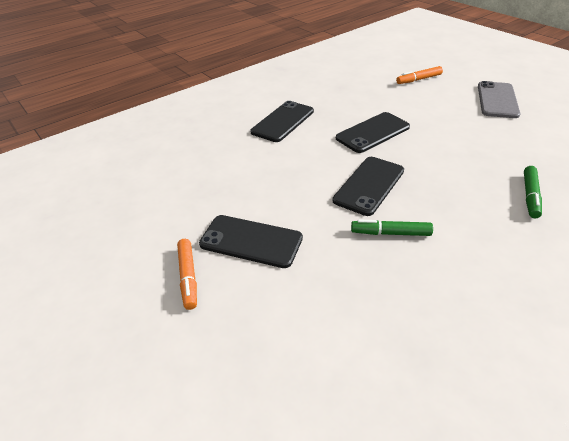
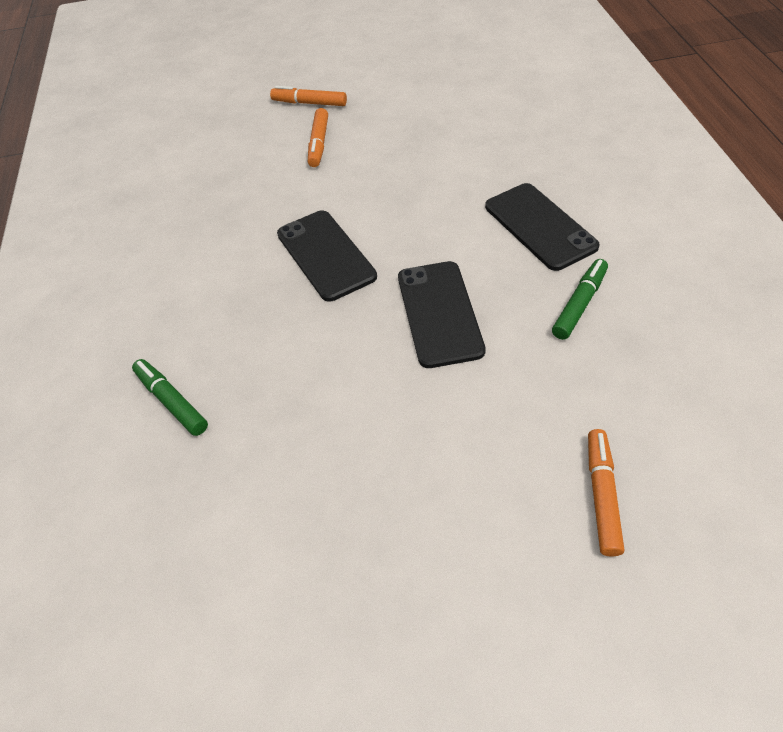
camera: 120 degrees right, 10 degrees up
(251, 241) = (319, 143): black phone -> orange marker
(390, 233) = (241, 238): green marker -> green marker (579, 304)
(497, 100) = (423, 584): grey phone -> none

